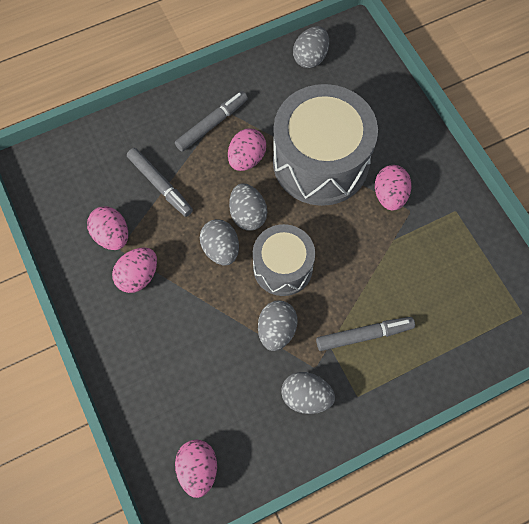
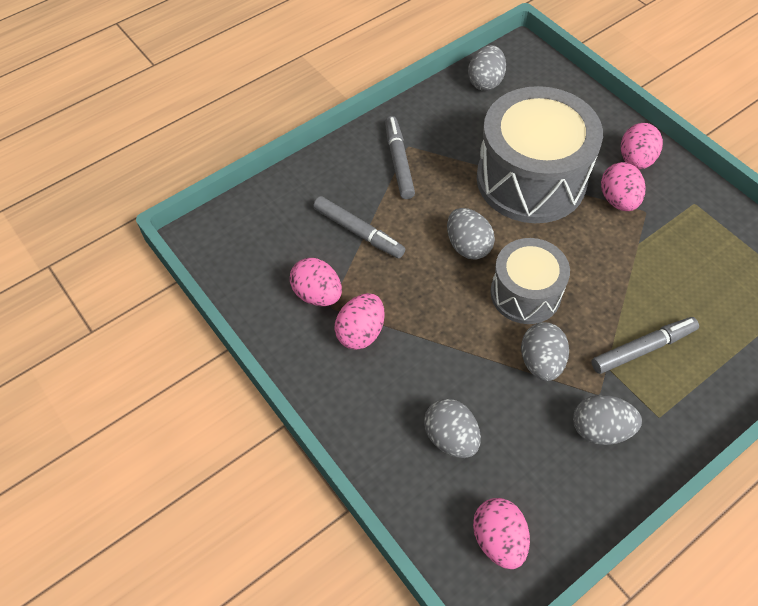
camera: 10 degrees left, 10 degrees down
(212, 124) = (398, 162): grey marker -> grey marker turned 45 degrees counterclockwise
(221, 249) = (448, 287): grey egg -> grey egg (451, 437)
(246, 159) = (448, 189): pink egg -> pink egg (635, 160)

